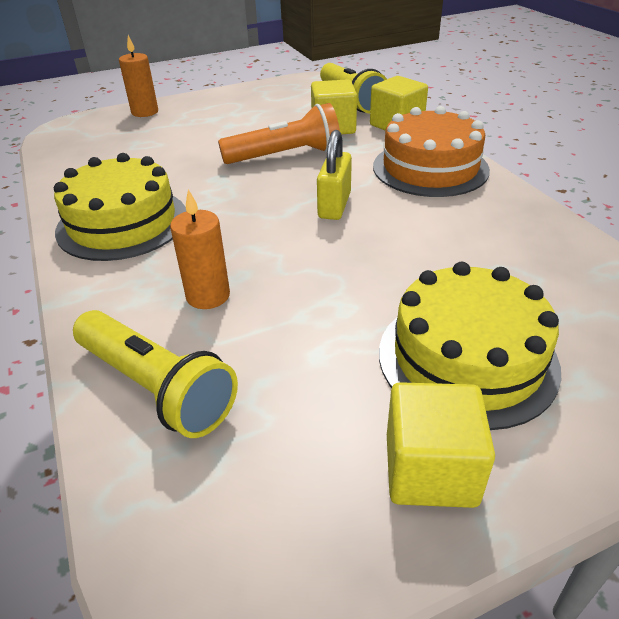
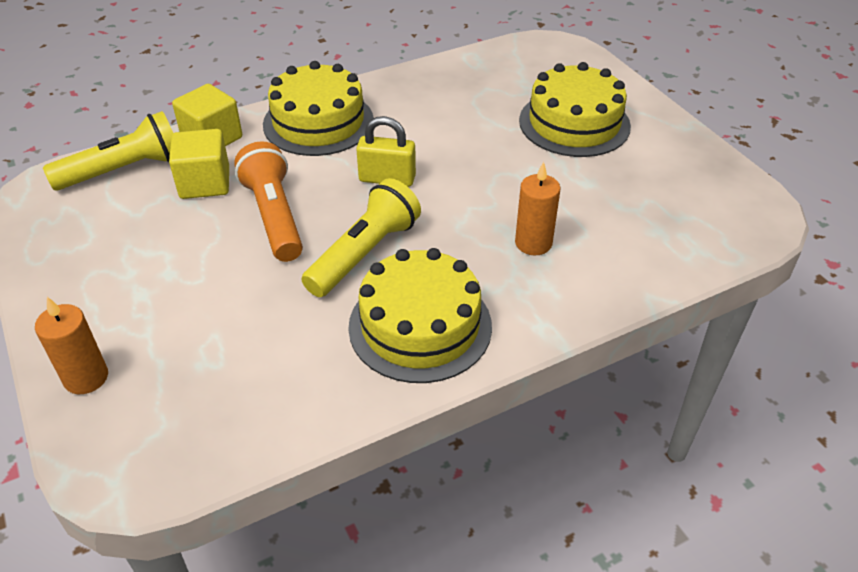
camera: 95 degrees left, 5 degrees up
(156, 387) = (639, 254): yellow flashlight -> yellow flashlight (364, 253)
(430, 168) = (318, 122): orange cake -> yellow cake
(430, 470) = (662, 141): yellow cube -> none

